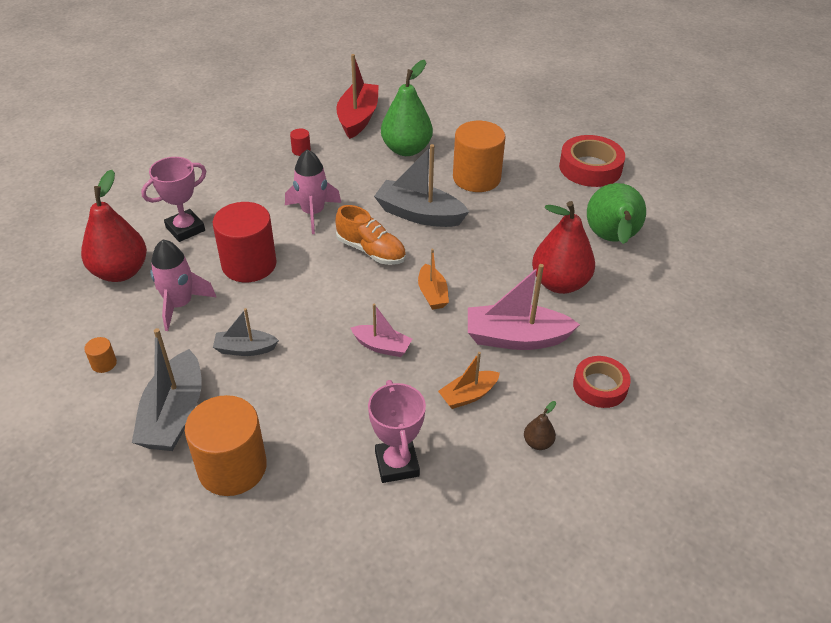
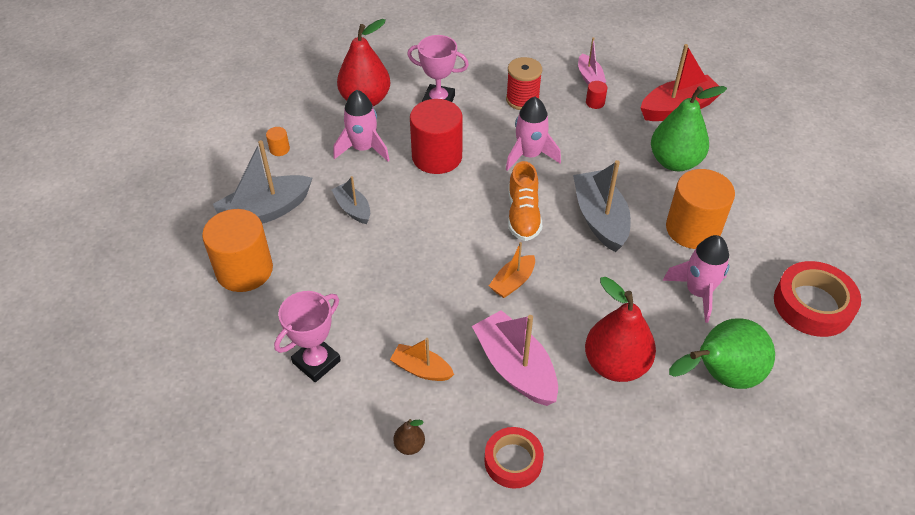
camera: 55 degrees right, 5 degrees up
(248, 183) = (522, 99): none -> red spool
(382, 346) = (425, 284): pink boat -> pink boat (589, 77)
(533, 209) = (698, 292): none -> pink rocket

